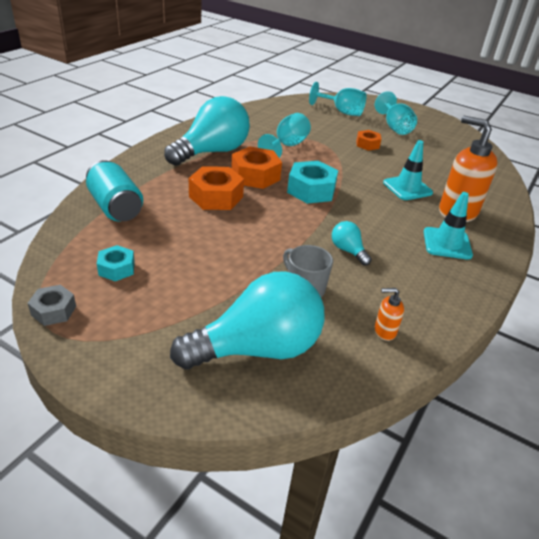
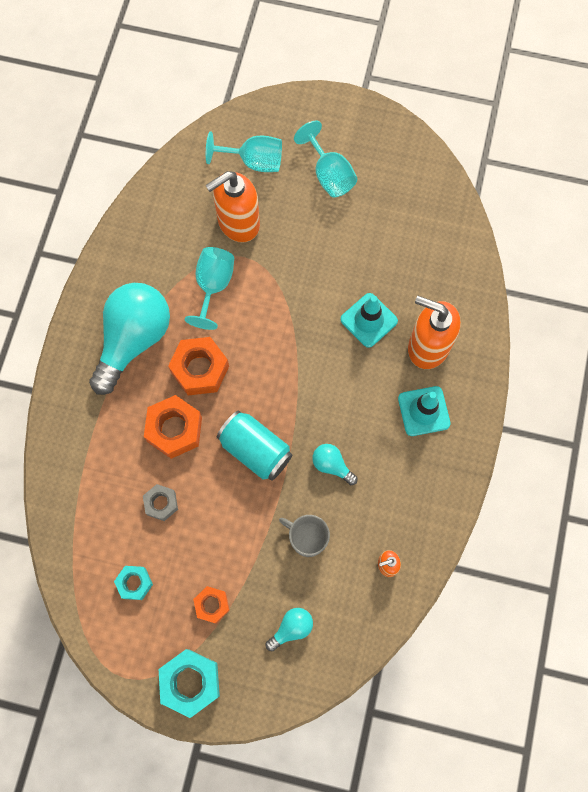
camera: 15 degrees left, 35 degrees up
(54, 310) = (112, 656): grey nut -> grey nut (161, 503)
(116, 207) = (85, 493): turquoise can -> turquoise can (255, 450)
(257, 348) = (291, 628): turquoise light bulb -> turquoise light bulb, size x0.43
(311, 190) = (268, 372): turquoise nut -> turquoise nut (190, 682)
(319, 128) = (238, 223): none -> orange soap dispenser
(367, 144) = (305, 238): orange nut -> orange nut (212, 605)

